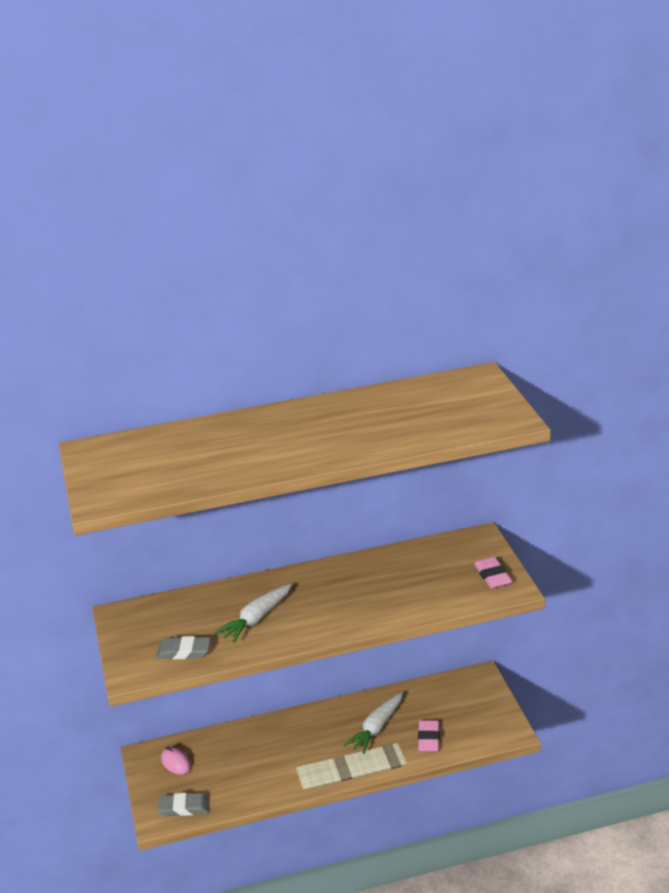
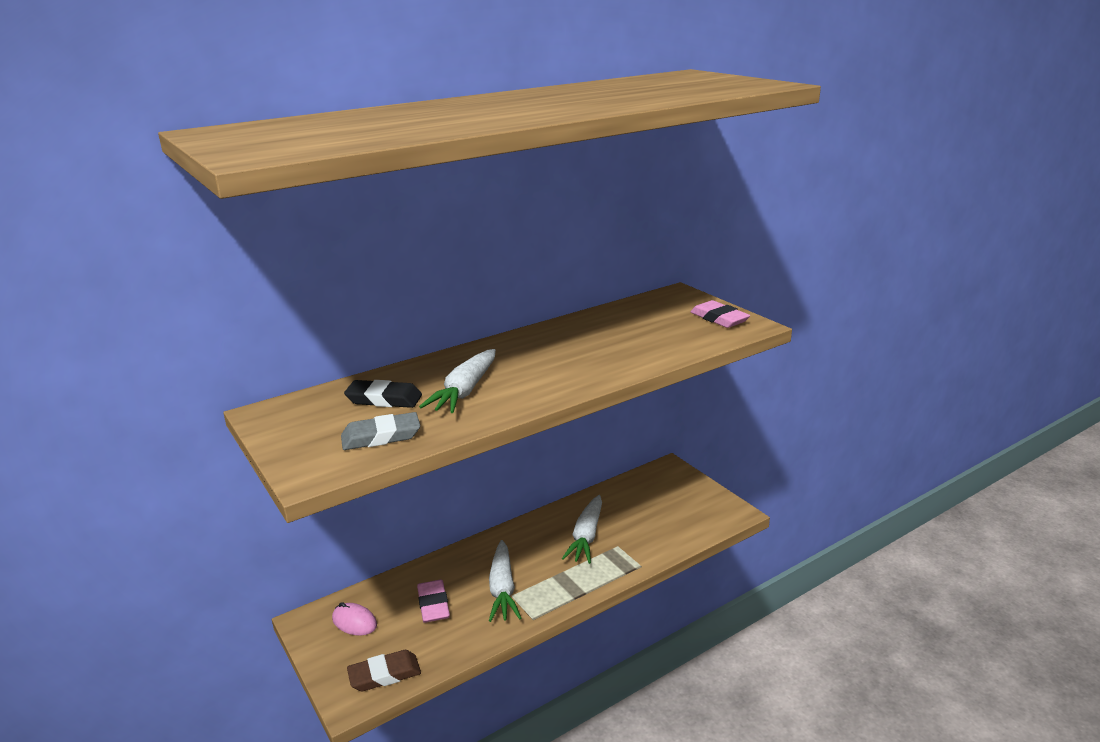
camera: 20 degrees left, 5 degrees down
(184, 807) = (384, 674): grey eraser -> brown eraser
(198, 616) = (384, 399): none -> black eraser
(291, 760) = (502, 589): none -> white carrot
(428, 739) = (650, 535): pink eraser -> pink eraser (433, 605)

